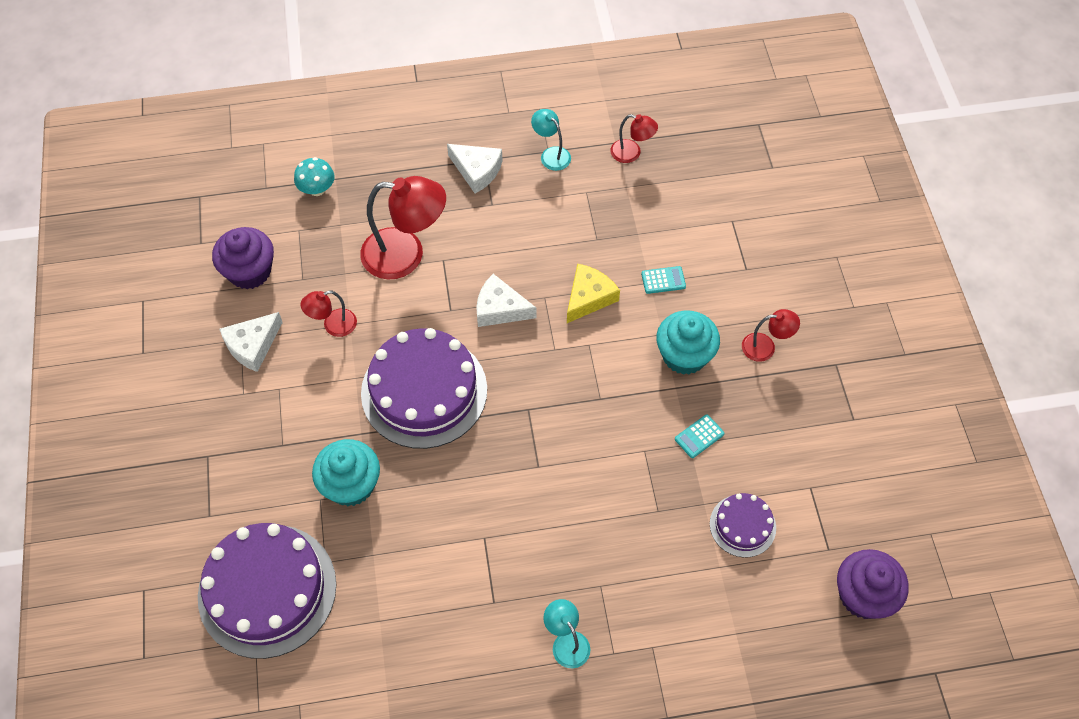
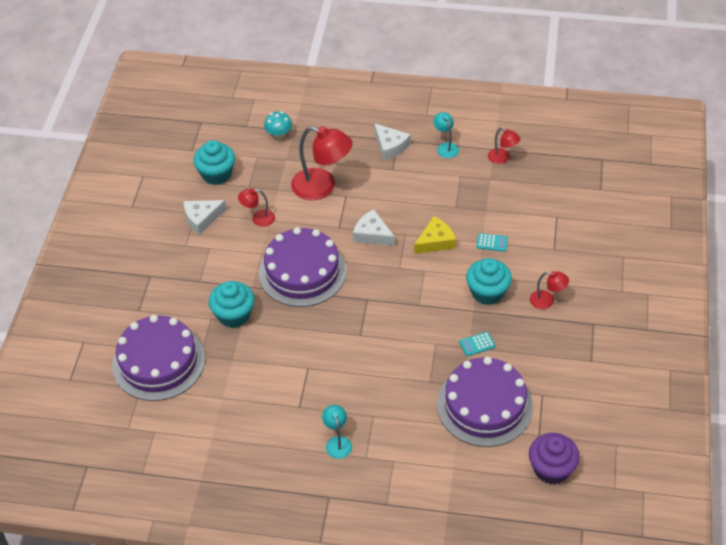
camera: 20 degrees right, 10 degrees down
(249, 271) = (216, 174): purple cupcake -> turquoise cupcake
(742, 525) = (484, 405): purple cake -> purple cake, size x2.02

